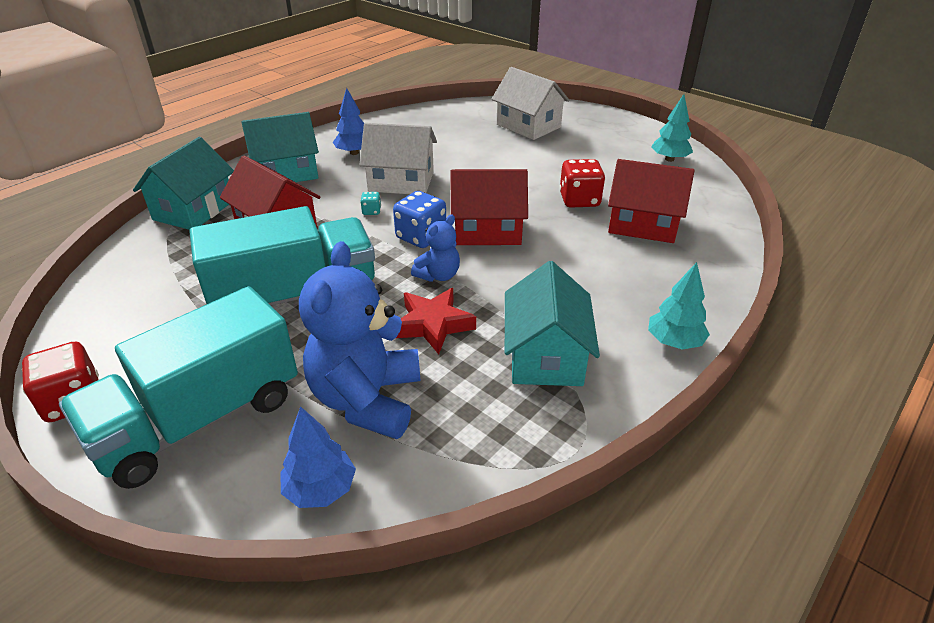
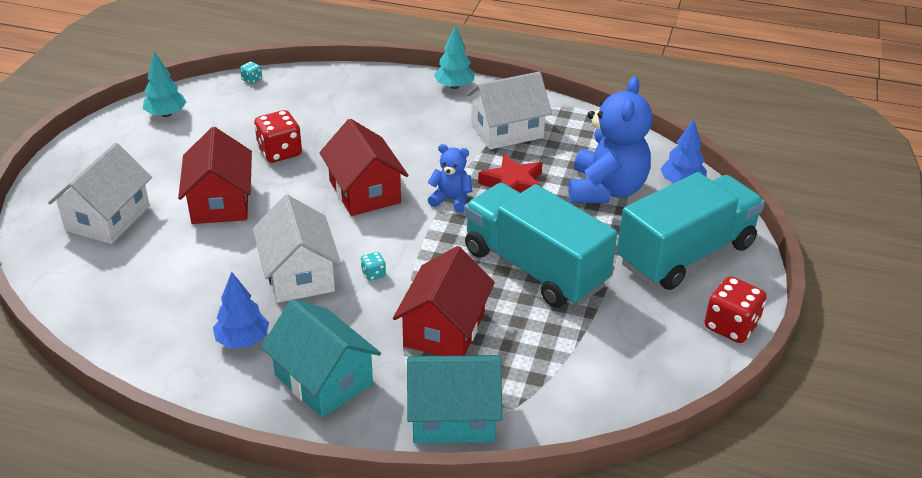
camera: 115 degrees left, 0 degrees up
(199, 419) = (685, 254): turquoise truck -> turquoise truck turned 60 degrees counterclockwise
(367, 399) = (606, 190): blue teddy bear -> blue teddy bear turned 60 degrees counterclockwise
(421, 237) = (400, 226): blue dice -> none
(545, 356) = (507, 131): turquoise house -> white house
(643, 224) = (306, 114): red house -> red house (220, 202)
(724, 206) = (252, 80): none -> turquoise dice

